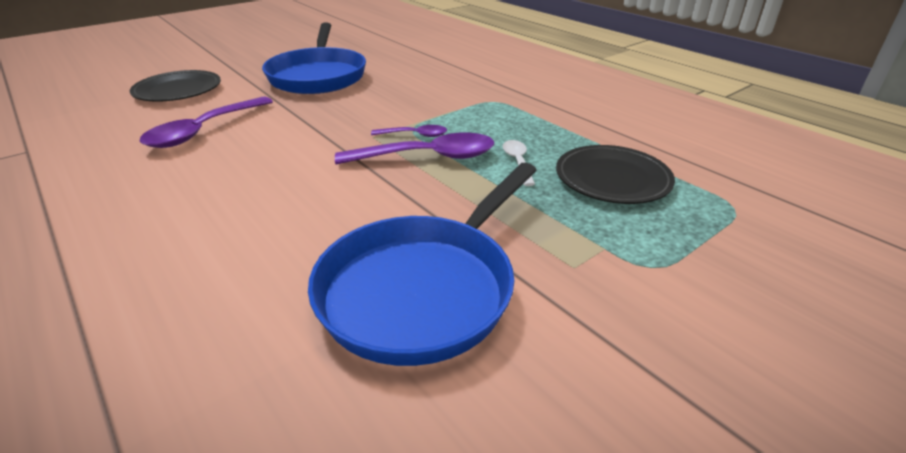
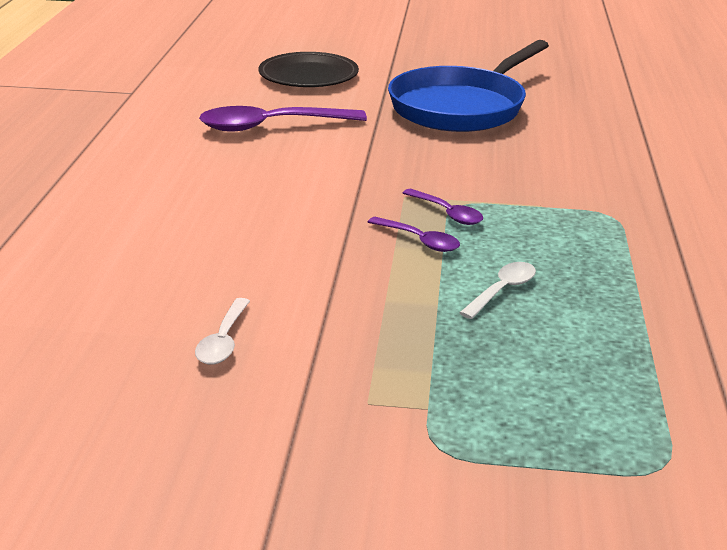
camera: 45 degrees right, 5 degrees down
(424, 288) = (223, 341): blue pan -> white spoon
(427, 157) = (419, 241): purple spoon -> purple spoon, size x0.52
(612, 179) = (574, 360): black plate -> none

